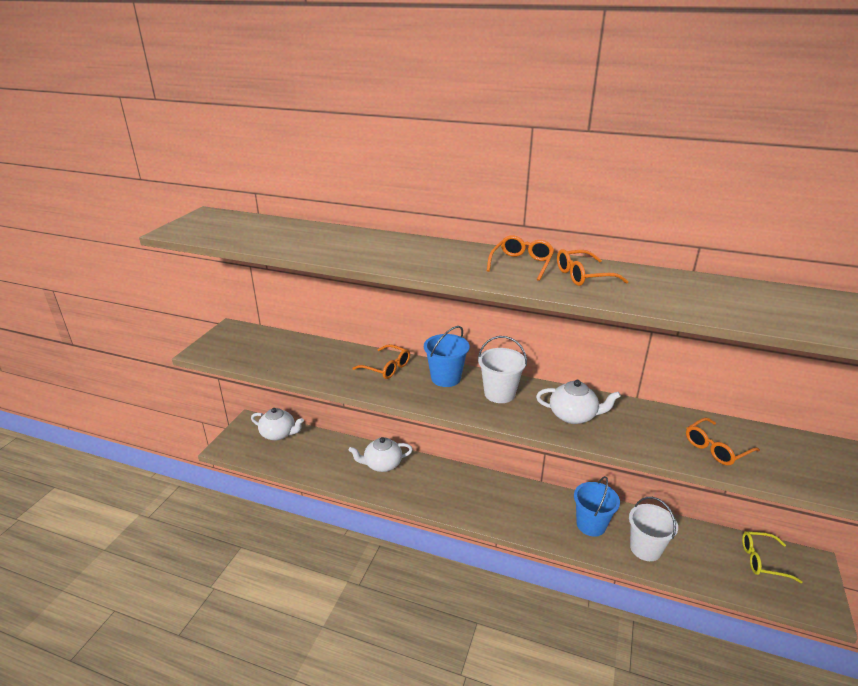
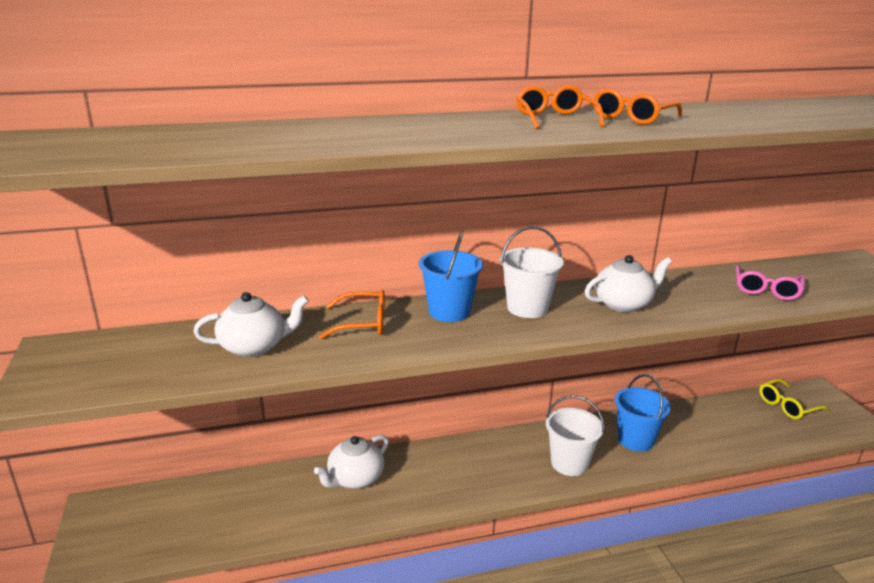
camera: 35 degrees left, 5 degrees down
(278, 434) = (163, 504): white teapot -> white teapot (254, 346)
(645, 548) = (700, 439): white bucket -> white bucket (569, 463)
(716, 448) = (766, 290): orange glasses -> pink glasses

